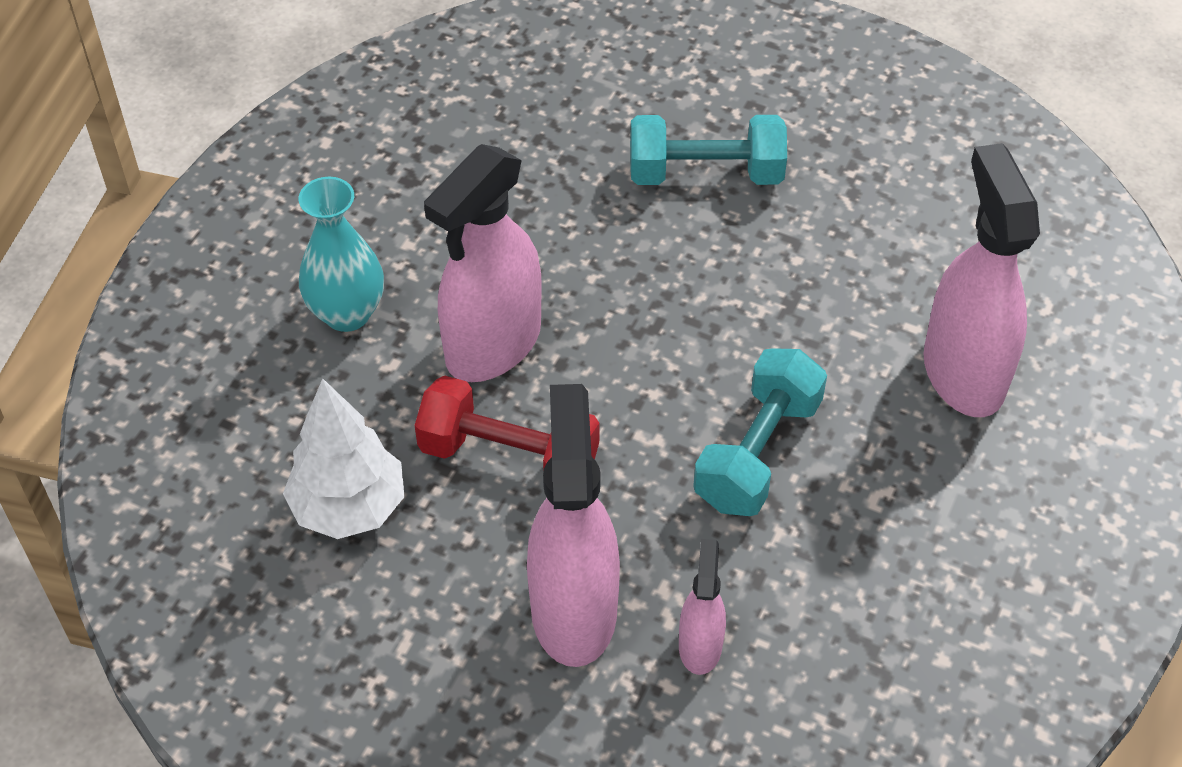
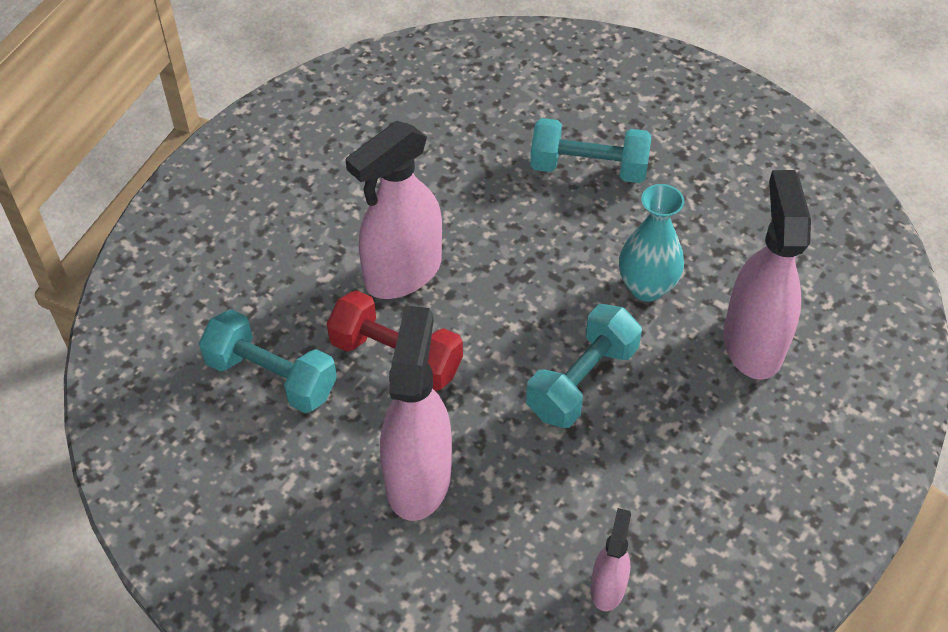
camera: 10 degrees right, 0 degrees up
(347, 313) = (302, 236): turquoise vase -> turquoise vase (646, 287)
(349, 507) = (271, 377): white tree -> turquoise dumbbell
(700, 645) = (506, 519): pink spray bottle -> pink spray bottle (608, 587)

